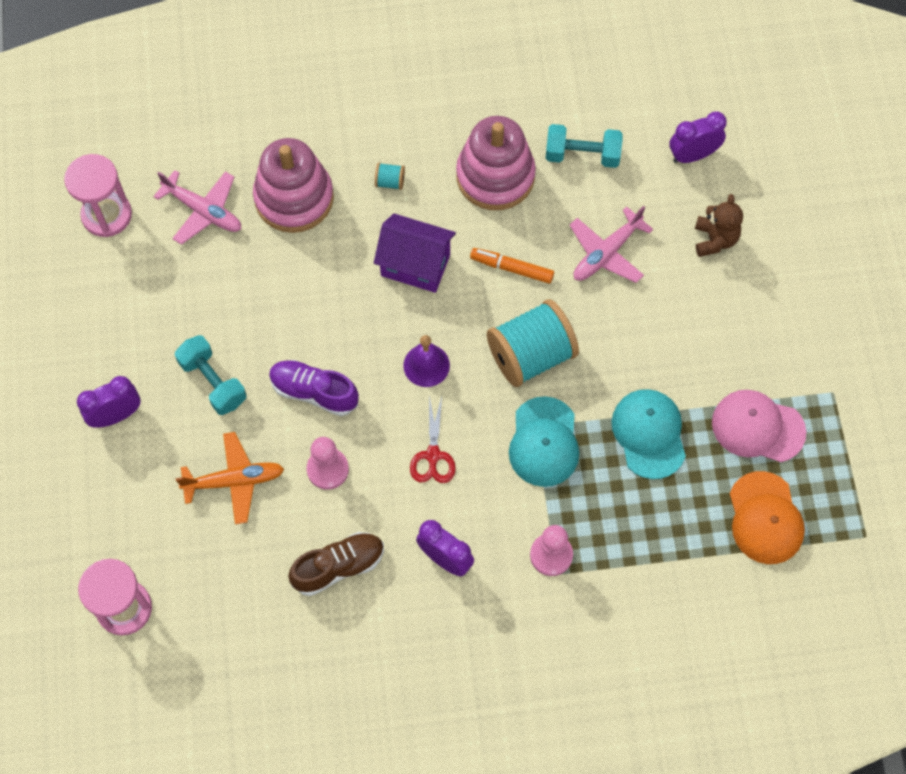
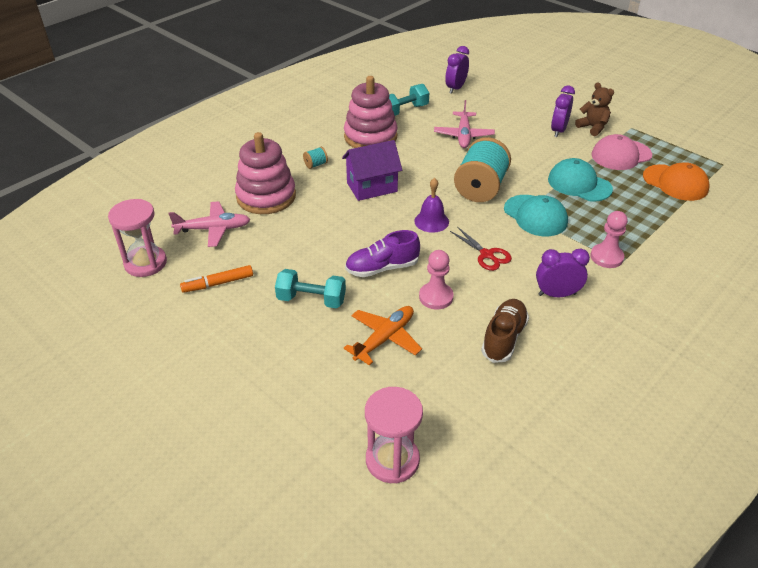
camera: 40 degrees left, 25 degrees down
(116, 415) = (262, 355): purple clock -> purple clock (558, 131)
(511, 268) = (425, 163): orange marker -> orange marker (218, 283)
(715, 239) = (505, 108): brown teddy bear -> brown teddy bear (592, 127)

